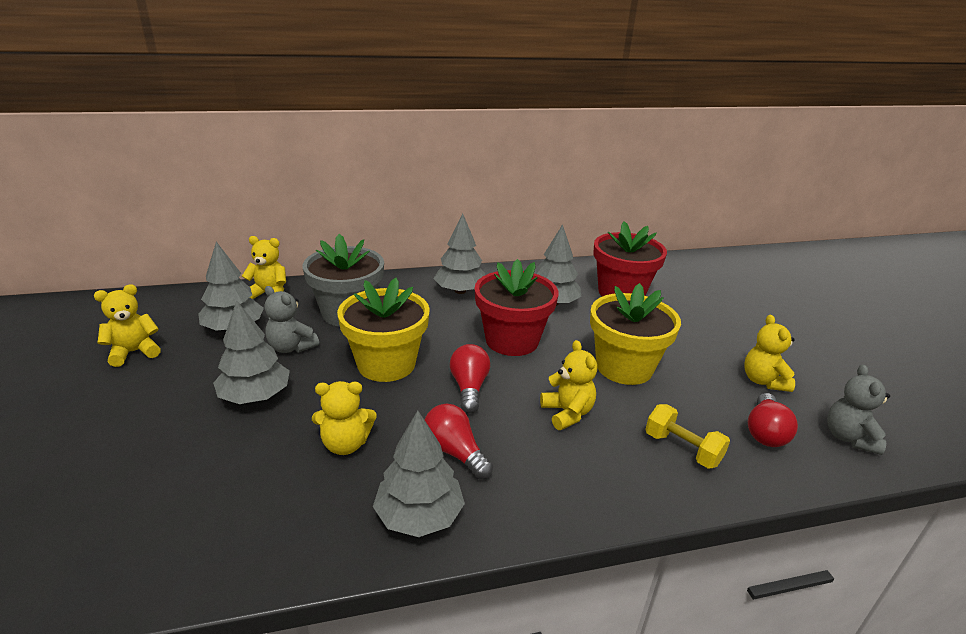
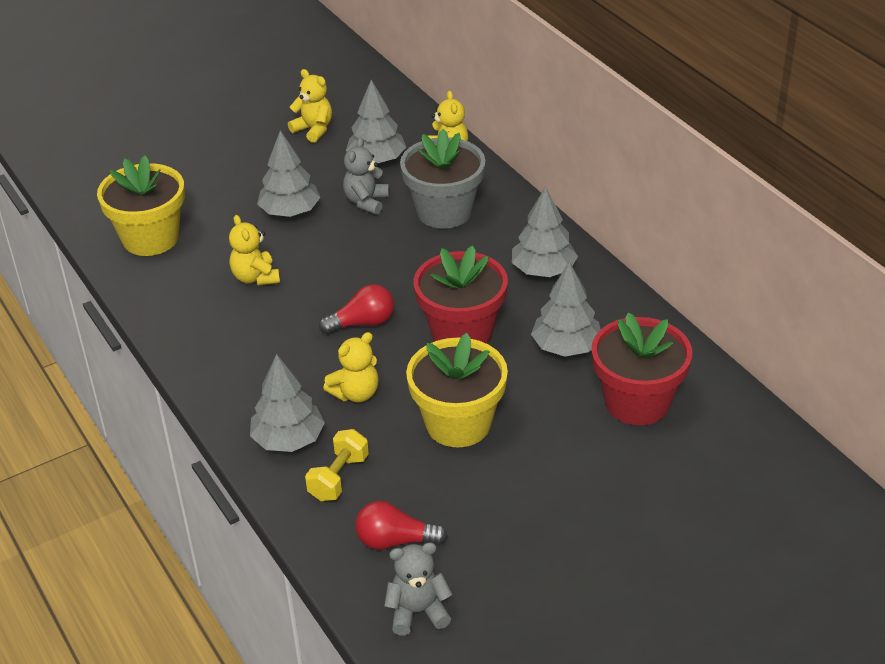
camera: 75 degrees right, 10 degrees up
(386, 364) = (372, 263): yellow flower pot -> yellow flower pot (150, 238)
(419, 516) = (197, 337): grey tree -> grey tree (288, 439)
(455, 452) = (271, 337): red light bulb -> none
(763, 381) = (495, 543): yellow teddy bear -> none

